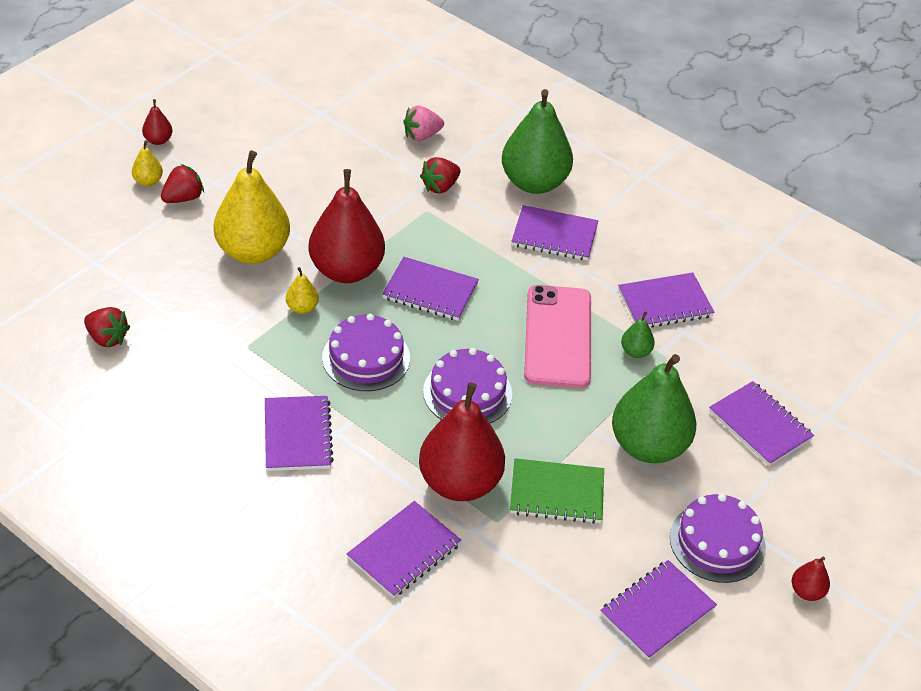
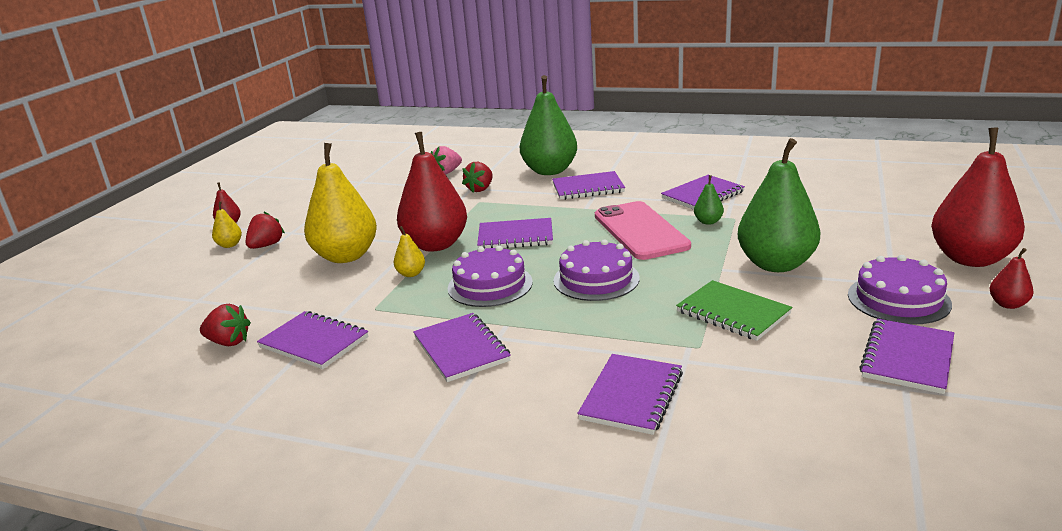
camera: 15 degrees left, 20 degrees down
(460, 483) = (641, 333): red pear -> red pear (970, 259)
(556, 493) = (732, 313): green notebook -> green notebook turned 60 degrees clockwise
(760, 425) = (845, 229): purple notebook -> purple notebook (314, 342)

